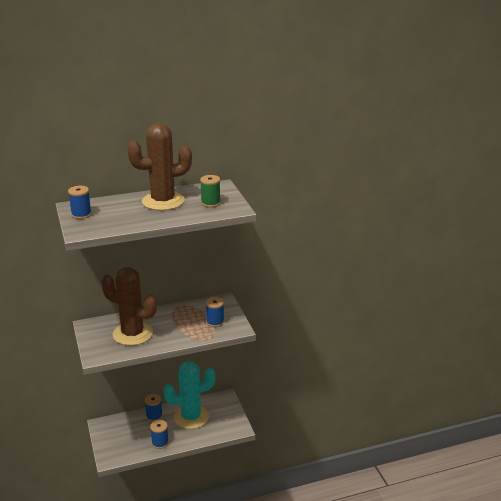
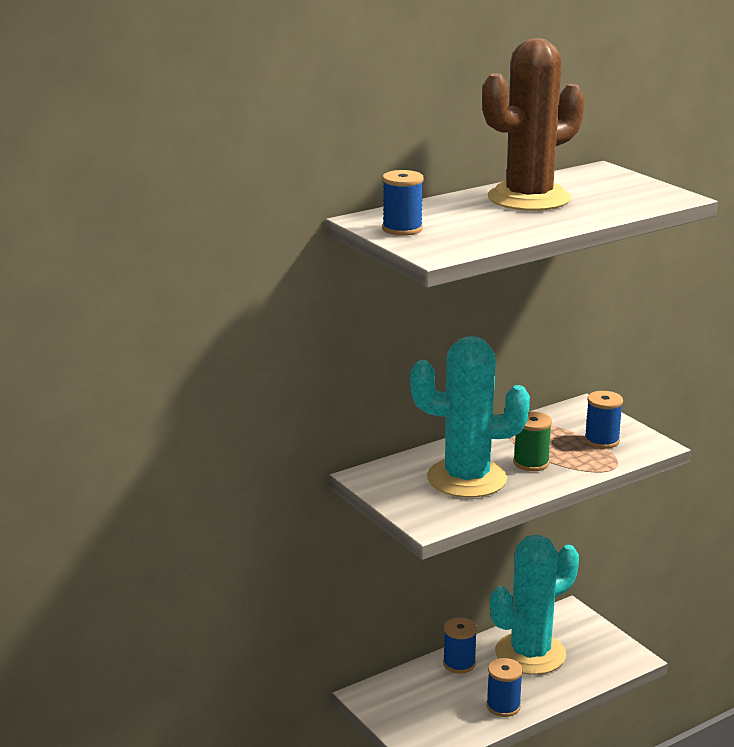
camera: 15 degrees left, 5 degrees down
(132, 334) = (467, 479): brown cactus -> turquoise cactus
(210, 203) = (618, 193): green spool -> green spool (531, 463)

